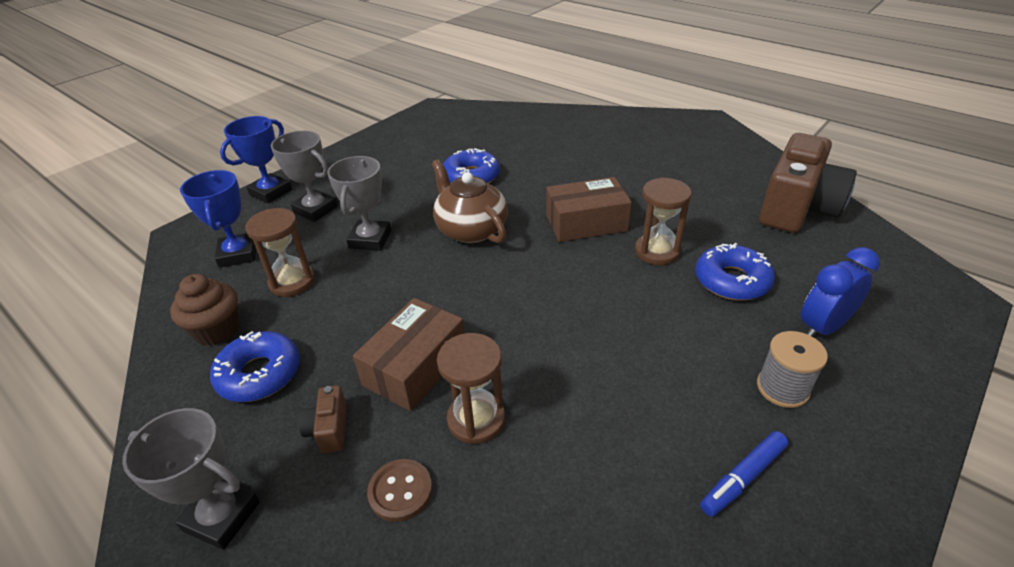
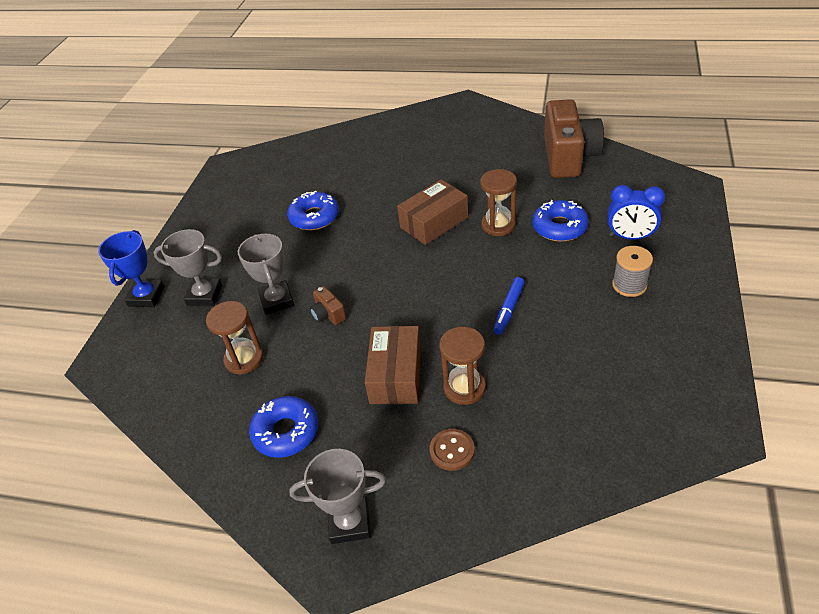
camera: 25 degrees left, 5 degrees up
(217, 330) = (219, 420): brown cupcake -> none
(238, 254) = (173, 358): blue trophy -> none
(329, 429) = (372, 440): brown camera -> brown camera (328, 314)
(471, 230) = (351, 261): brown teapot -> none
(742, 478) = (638, 346): blue marker -> blue marker (508, 309)
(822, 328) = (630, 237): blue clock -> blue clock turned 105 degrees counterclockwise

